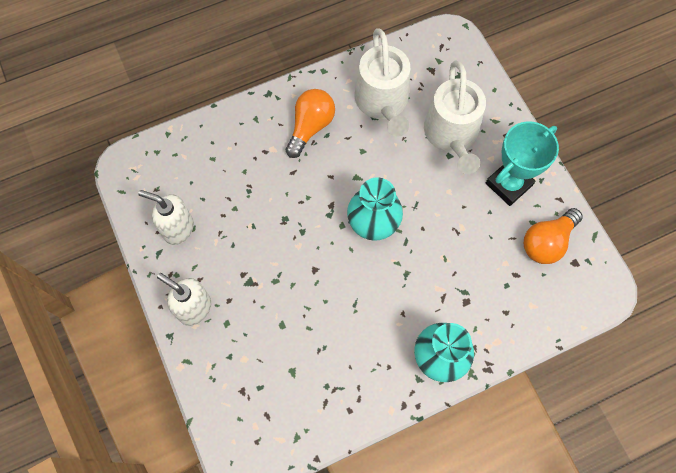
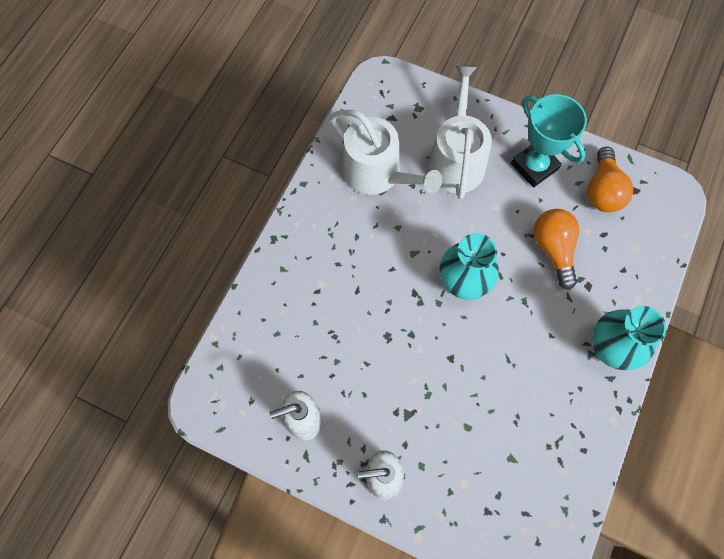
camera: 40 degrees left, 0 degrees up
(310, 127) = (336, 240): orange light bulb -> orange light bulb (553, 249)
(452, 135) = (456, 159): white watering can -> white watering can turned 135 degrees counterclockwise
(508, 184) = (534, 166): turquoise trophy -> turquoise trophy turned 45 degrees counterclockwise

